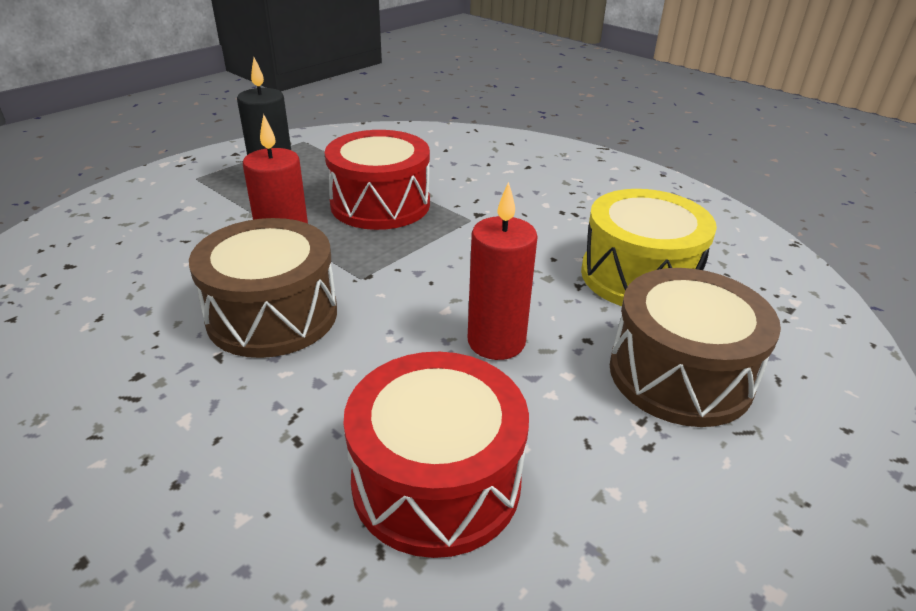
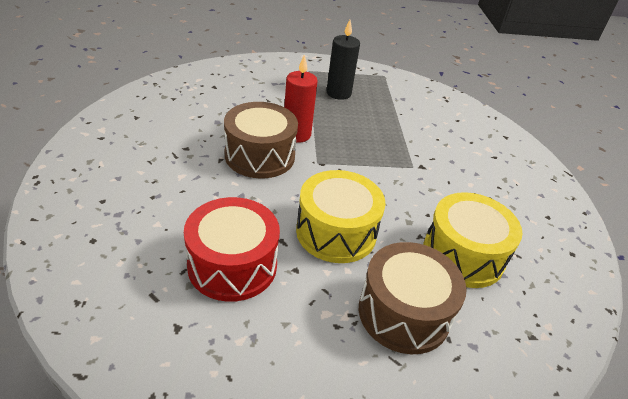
camera: 40 degrees right, 5 degrees up
(380, 204) = (376, 131): red drum -> none
(496, 342) = (336, 232): red candle -> yellow drum

